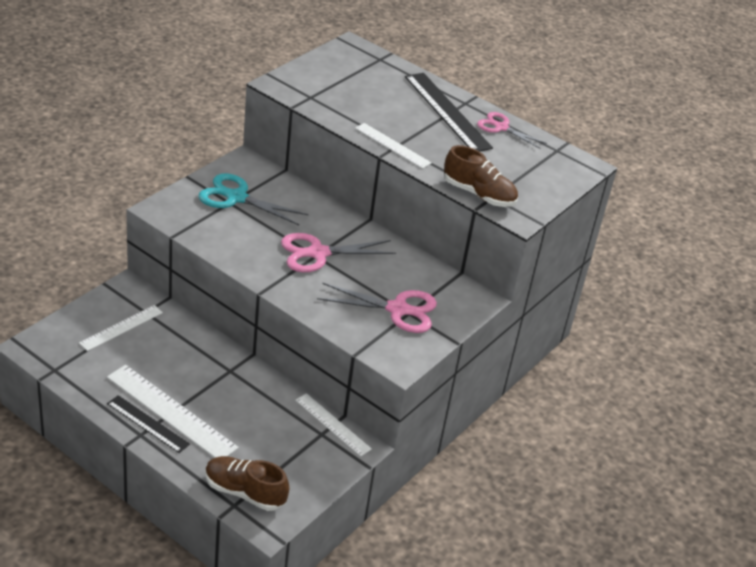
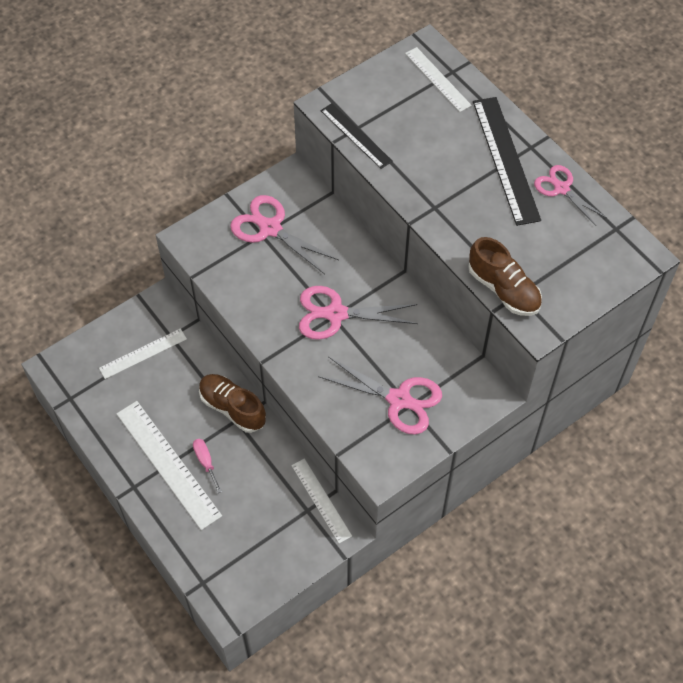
camera: 20 degrees right, 20 degrees up
(148, 424) = (143, 475): black ruler -> black ruler (356, 135)
(209, 406) = (206, 462): none -> pink screwdriver
(237, 198) = (270, 228): turquoise scissors -> pink scissors
(245, 492) = (216, 569): brown shoe -> brown shoe (232, 408)
(392, 145) = (428, 208): white ruler -> white ruler (437, 79)

